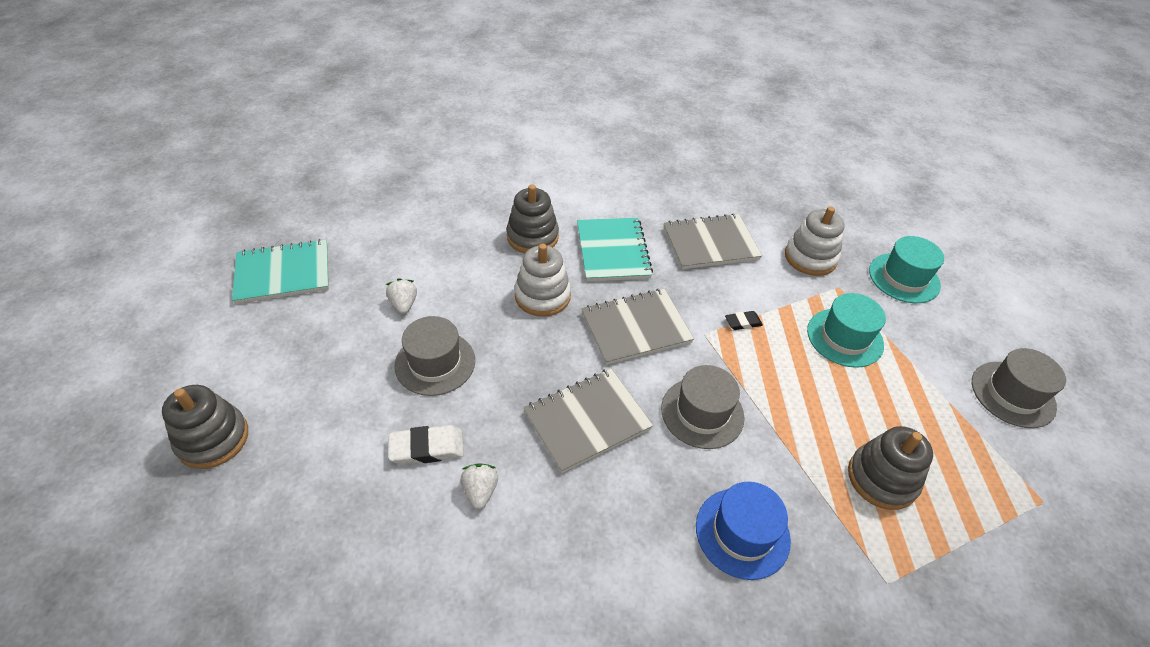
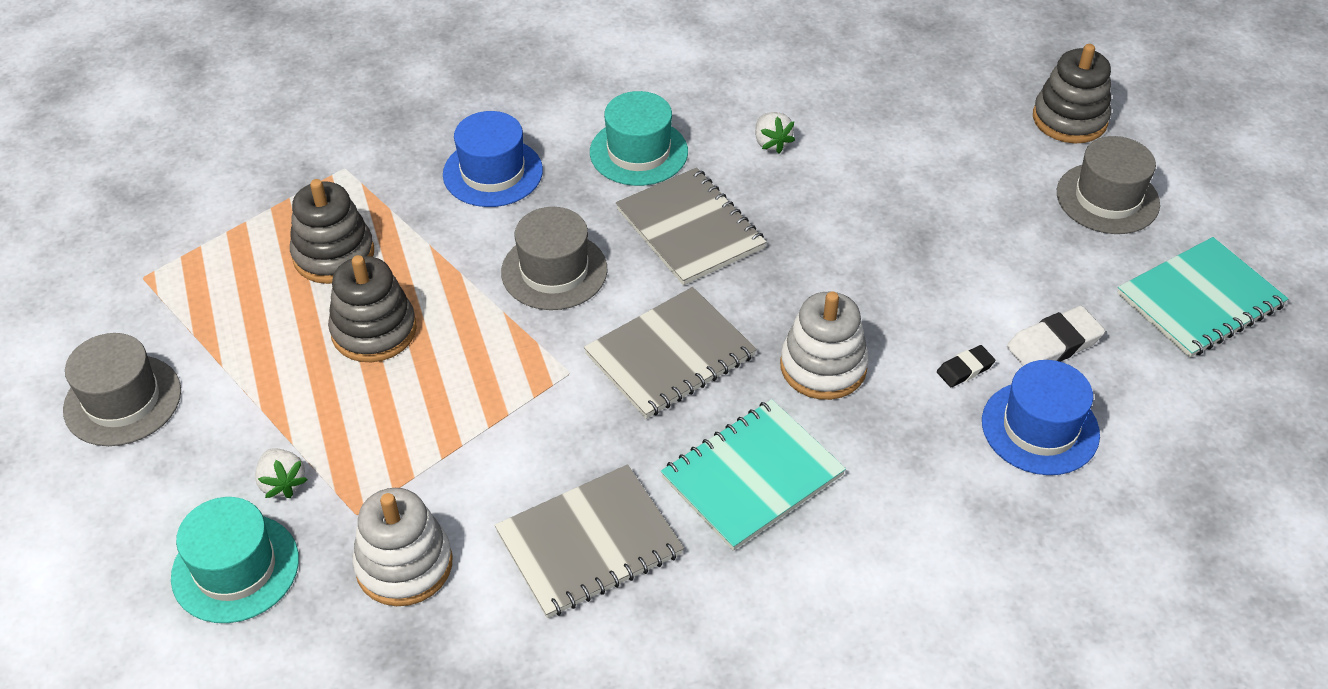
camera: 165 degrees right, 0 degrees up
(404, 304) = (1002, 302): white strawberry -> white strawberry (282, 483)
(427, 448) = (850, 163): white eraser -> white eraser (1054, 344)
(435, 363) = (905, 243): grey hat -> grey hat (1107, 198)
(442, 234) = (1040, 428): none -> blue hat
(532, 237) = (896, 466): grey stacking toy -> grey stacking toy (374, 330)
(587, 421) = (690, 229): grey notebook -> grey notebook turned 75 degrees counterclockwise
(612, 251) = (752, 476): turquoise notebook -> turquoise notebook turned 75 degrees clockwise
(743, 322) = (515, 405): black eraser -> black eraser (965, 369)
(844, 337) = (358, 423): turquoise hat -> turquoise hat (638, 152)

